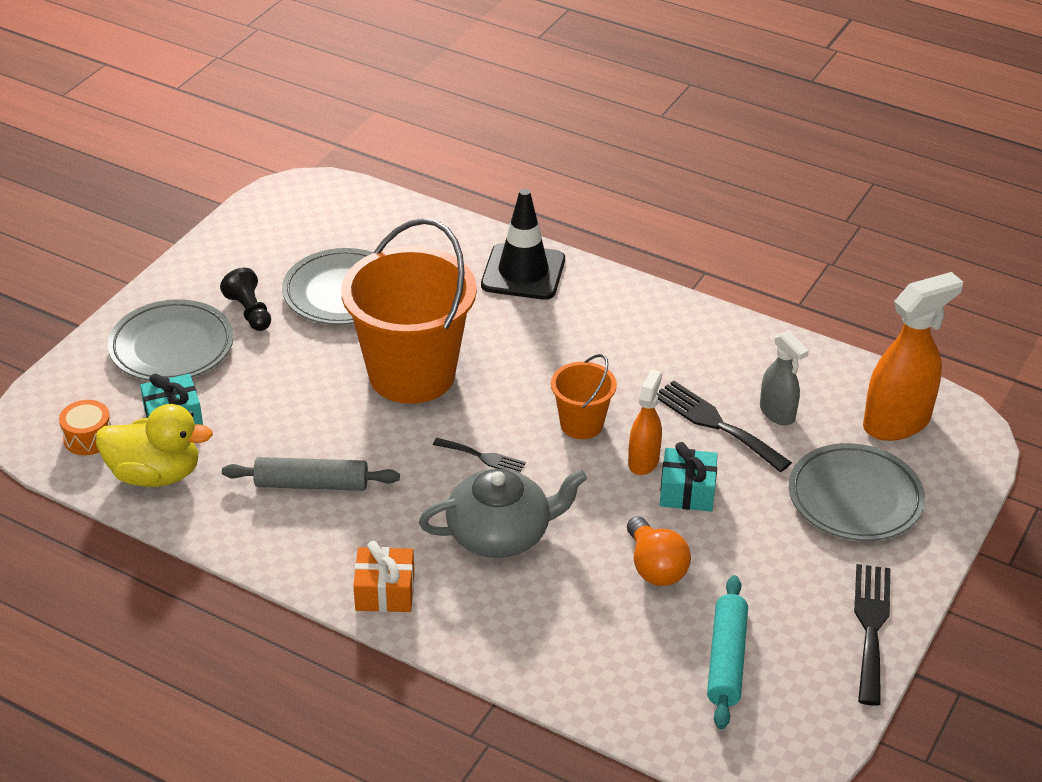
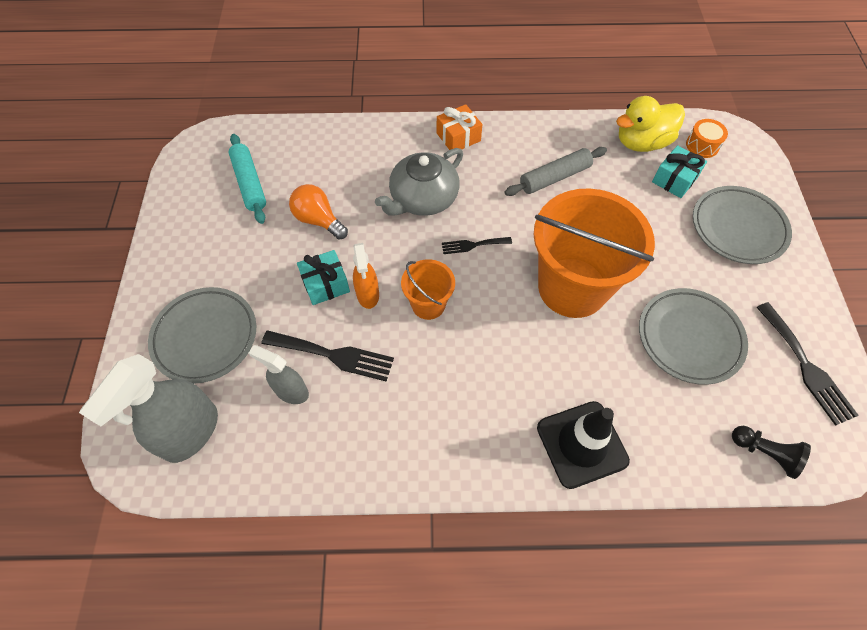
camera: 150 degrees right, 20 degrees up
(249, 312) = (728, 283): black pawn -> black pawn (765, 453)
(871, 626) = (168, 242): black fork -> black fork (806, 367)
(897, 423) = (191, 433): orange spray bottle -> grey spray bottle

